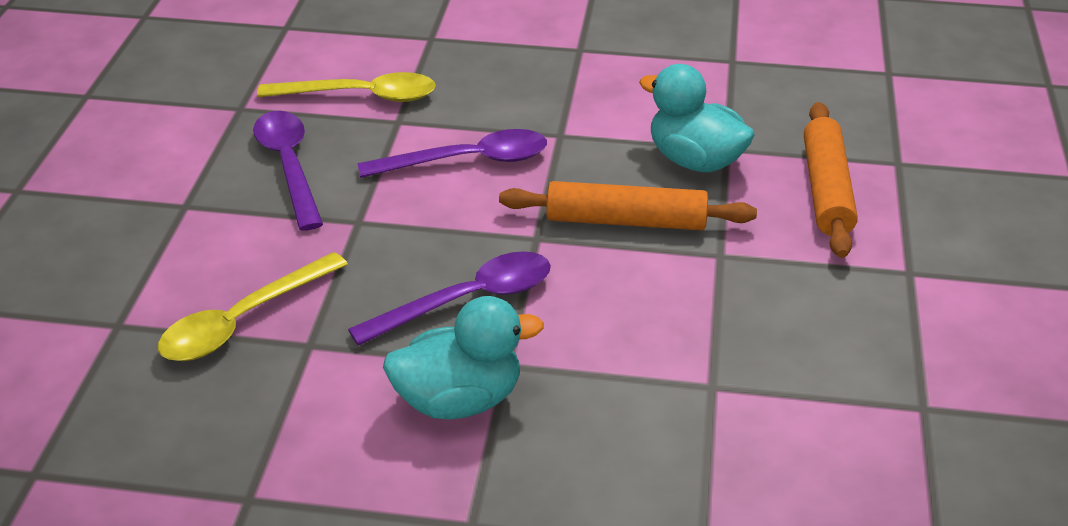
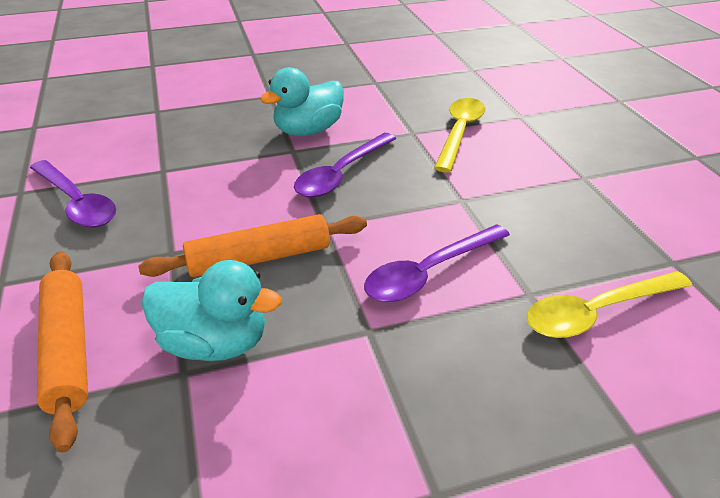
camera: 155 degrees right, 0 degrees up
(289, 166) = (560, 224): purple spoon -> purple spoon (77, 203)

